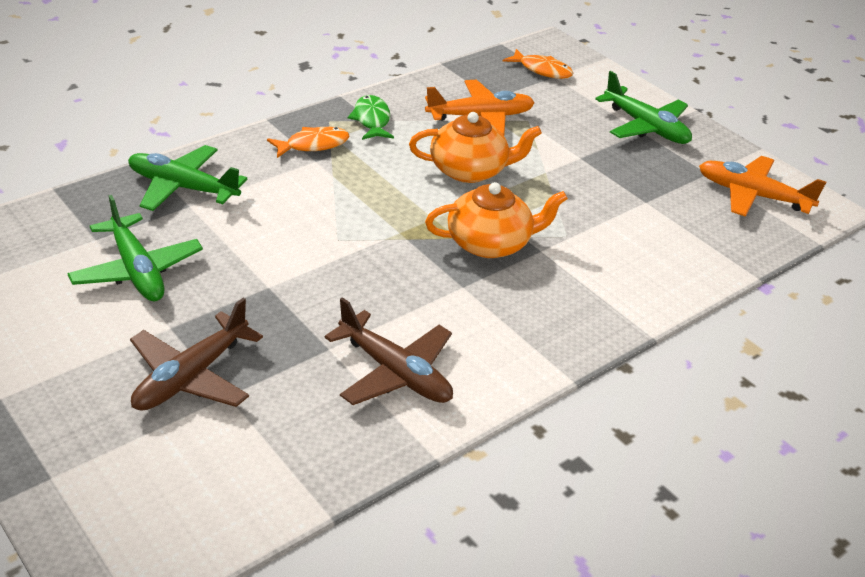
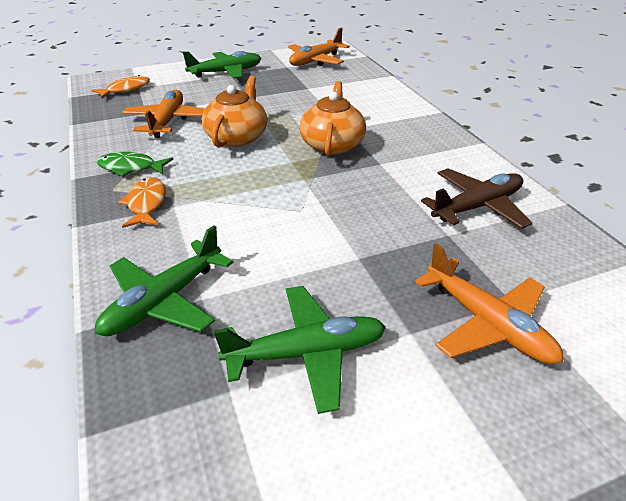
camera: 70 degrees left, 0 degrees up
(191, 377) = (487, 323): brown plane -> orange plane

